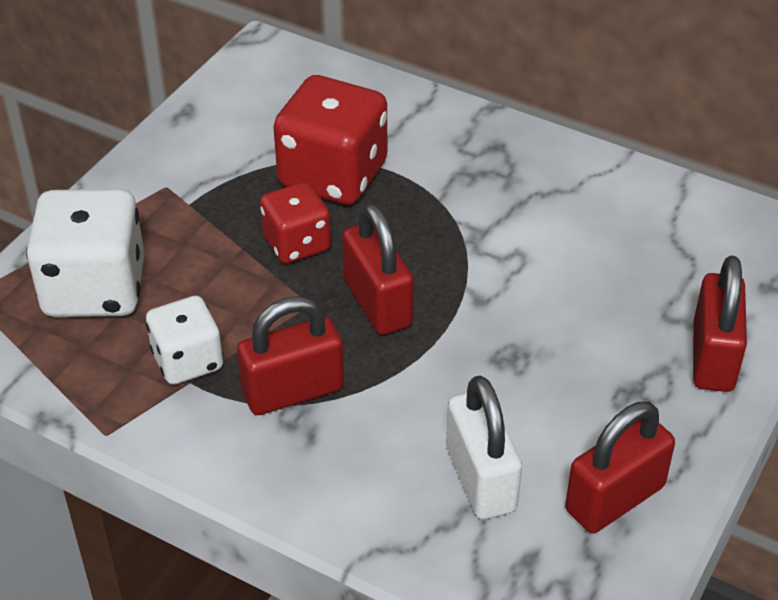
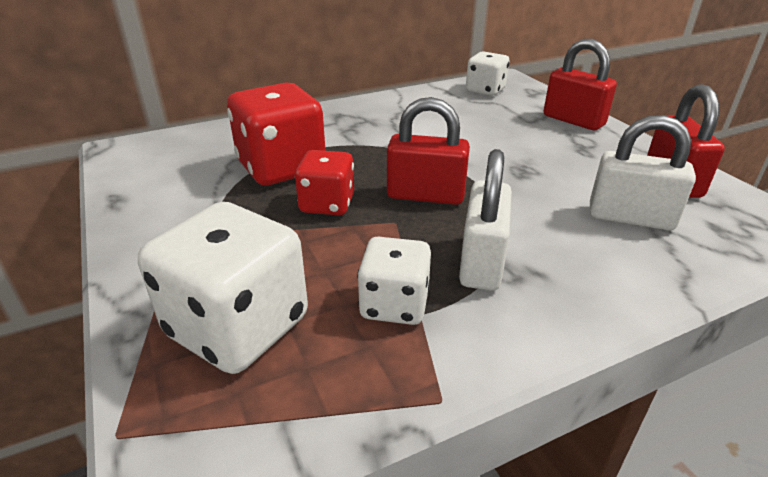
camera: 55 degrees left, 10 degrees down
(293, 391) = (481, 262): red padlock -> white padlock
(725, 235) = (485, 90): none -> white dice

